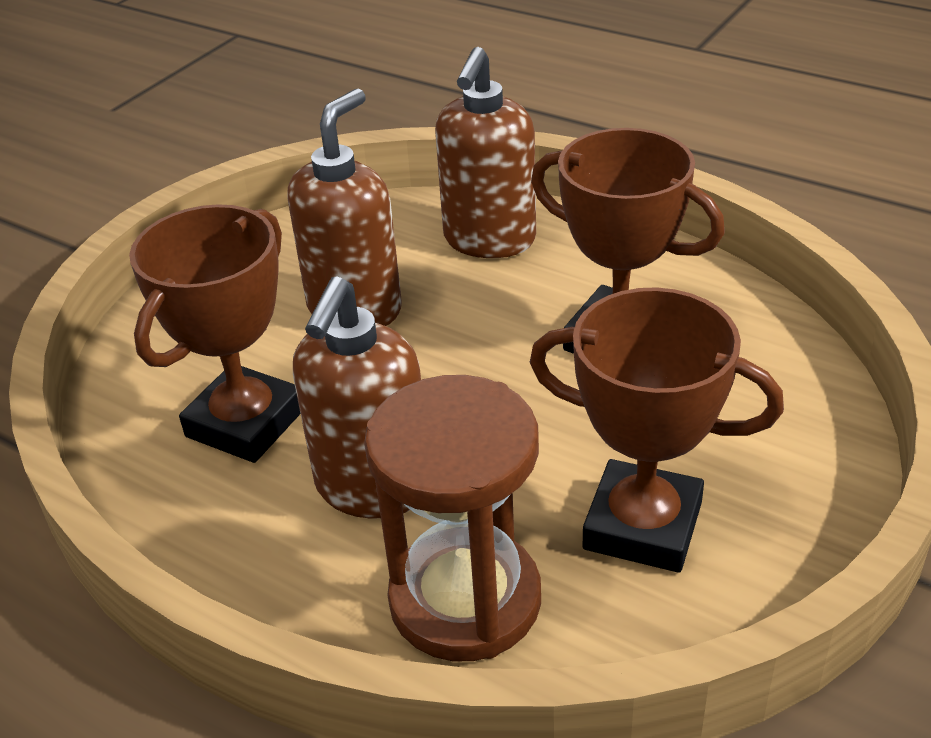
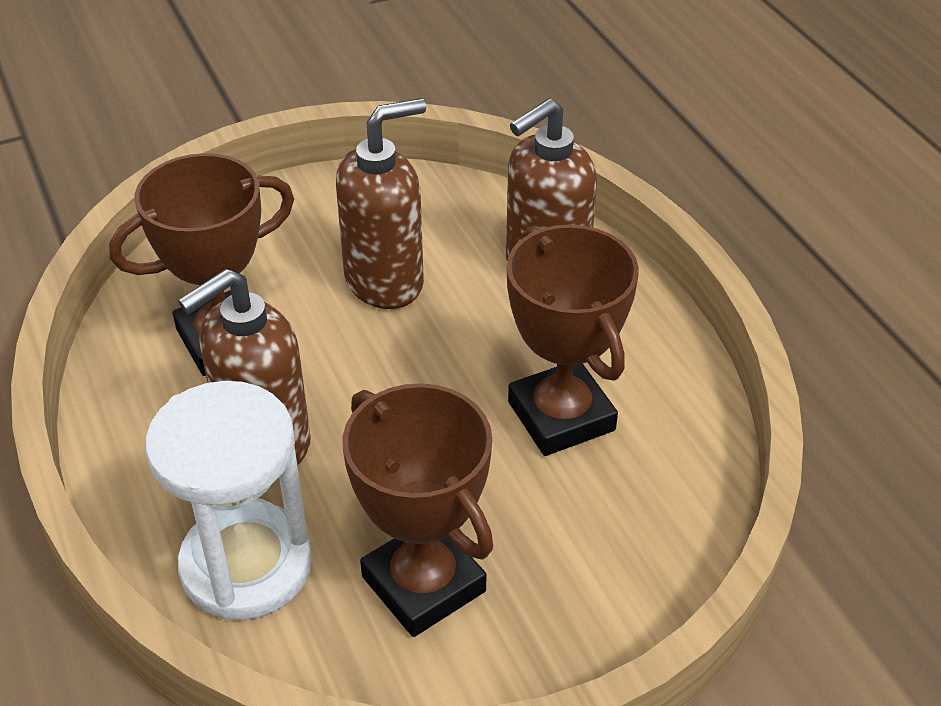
camera: 30 degrees right, 5 degrees up
(465, 600) = (246, 565): brown hourglass -> white hourglass

